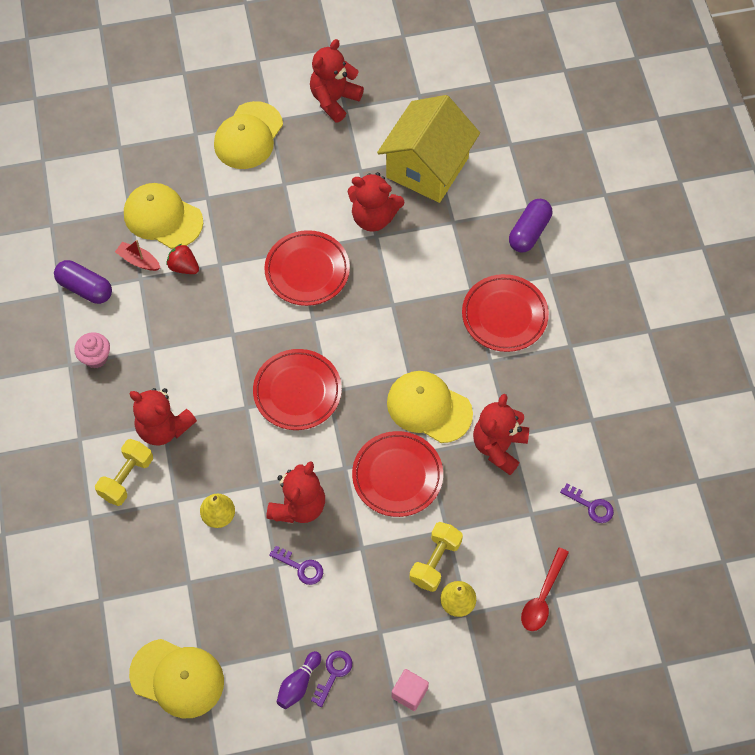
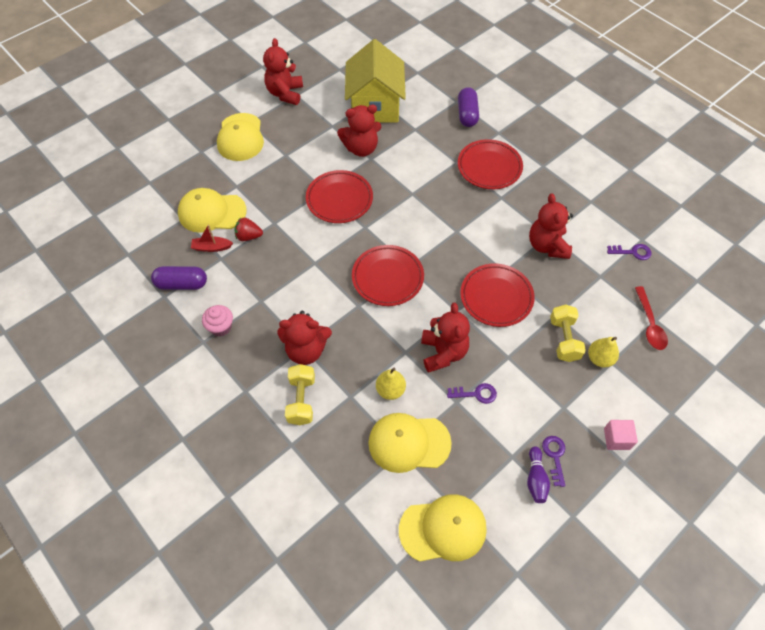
camera: 30 degrees left, 5 degrees down
(429, 408) = (484, 244): yellow cap -> yellow cap (409, 443)

